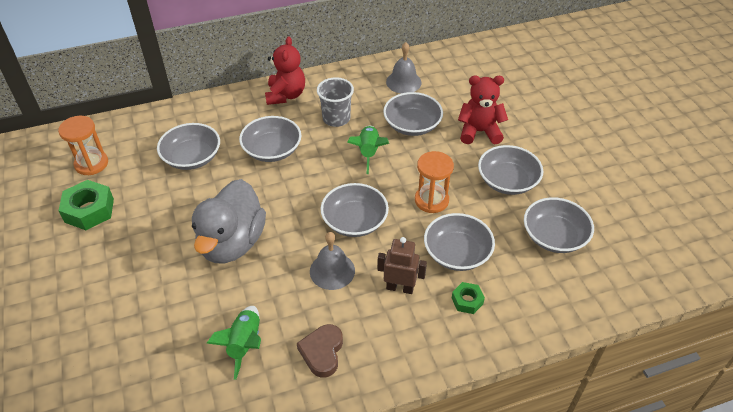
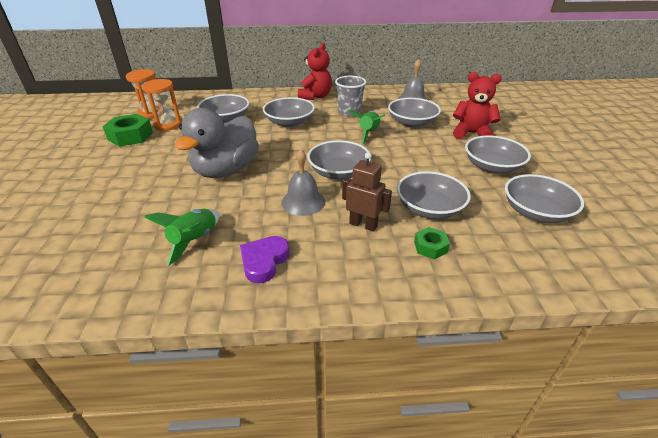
camera: 15 degrees right, 10 degrees down
(322, 352) = (264, 261): brown heart -> purple heart
(431, 200) = (415, 169): orange hourglass -> orange hourglass (168, 124)

